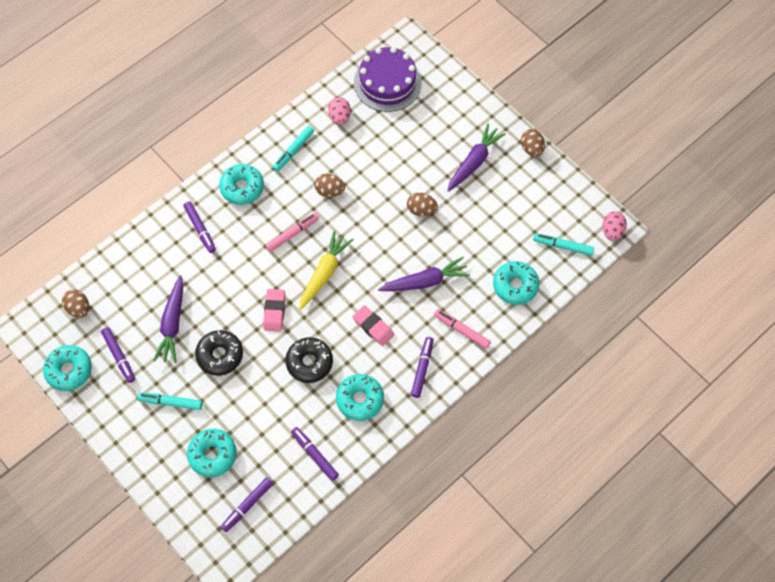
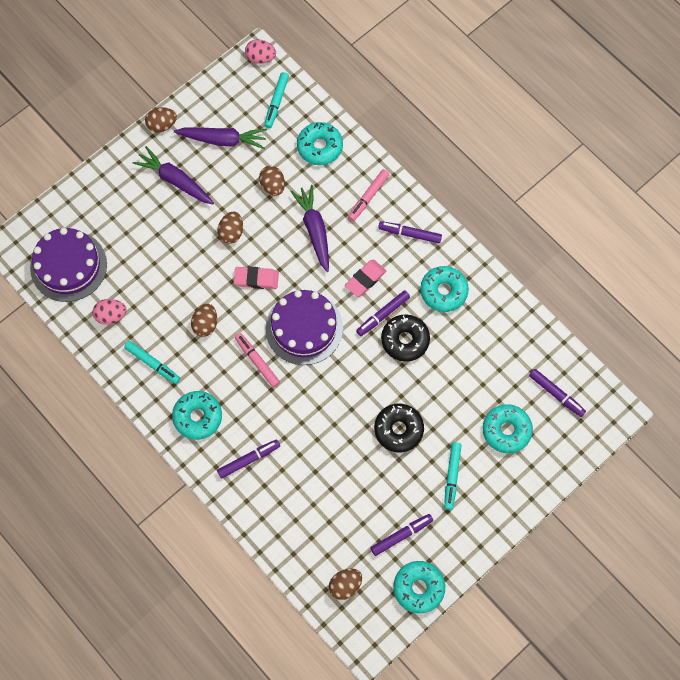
camera: 90 degrees left, 5 degrees up
(172, 324) = (363, 481): purple carrot -> purple carrot (223, 140)
(274, 311) = (348, 377): pink eraser -> pink eraser (256, 279)
(315, 455) = (502, 333): purple marker -> purple marker (383, 315)
(324, 273) = (304, 328): yellow carrot -> purple cake
(471, 244) = (273, 186): none -> brown egg

